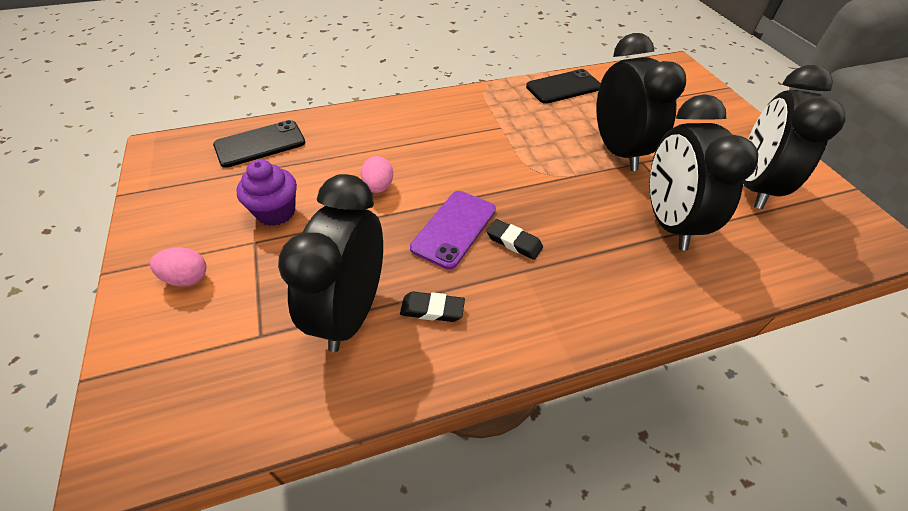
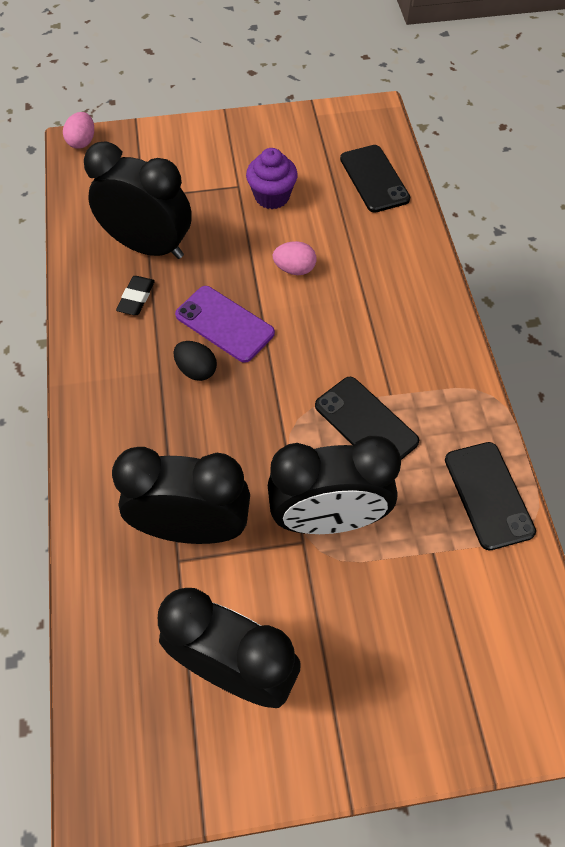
camera: 100 degrees right, 10 degrees up
(187, 278) = (208, 152): pink egg -> pink egg (82, 142)
(514, 242) = (196, 370): black eraser -> black egg
(531, 137) = (366, 423): none -> black phone

